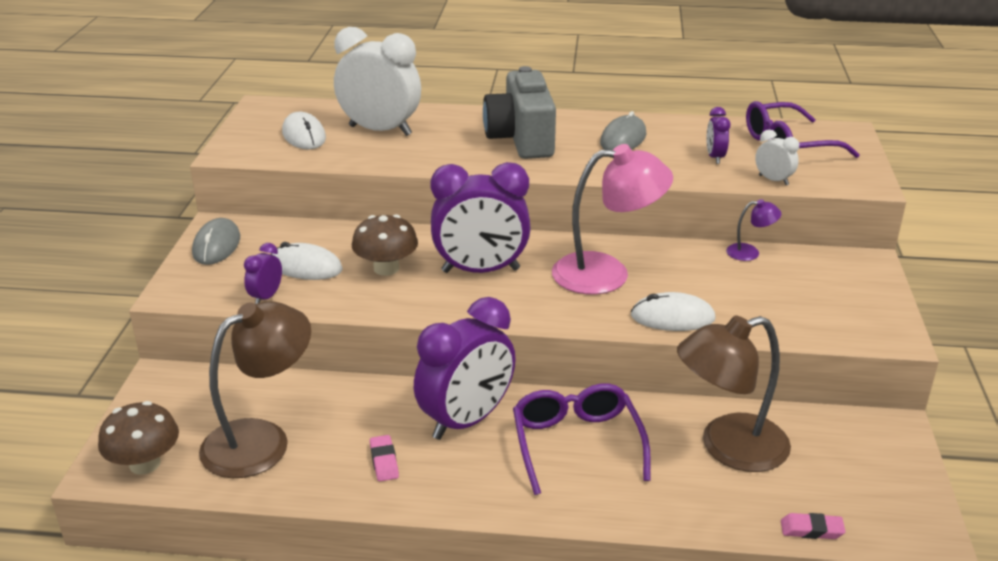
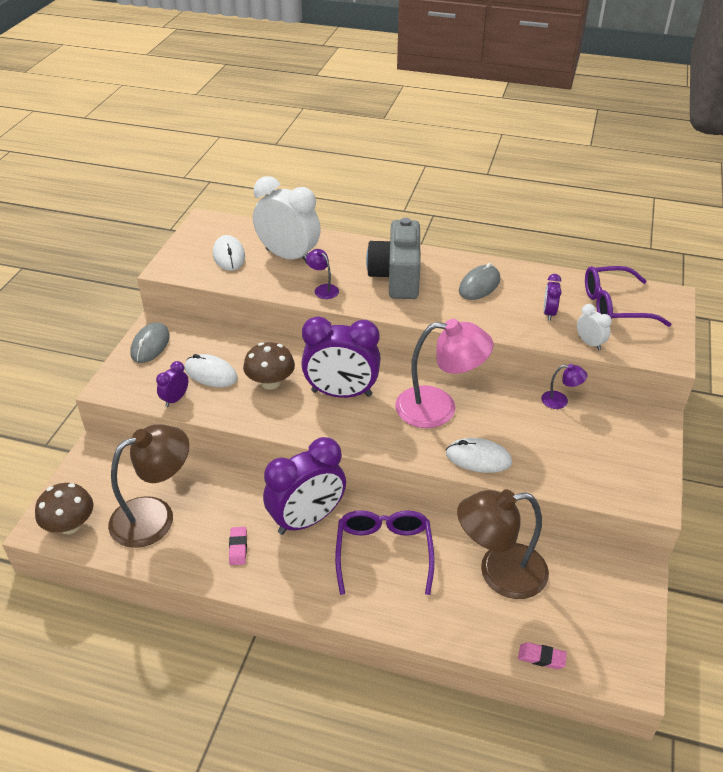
camera: 10 degrees right, 10 degrees up
(434, 157) = (323, 289): none -> purple lamp

